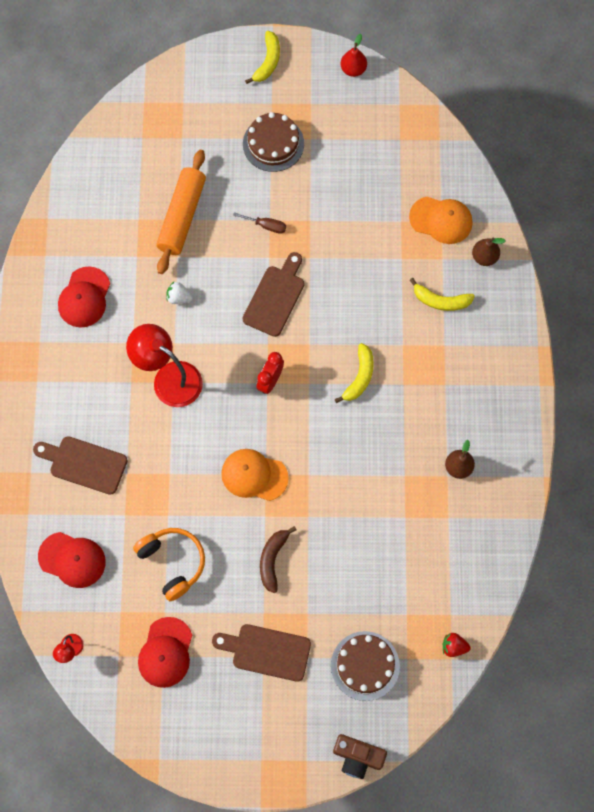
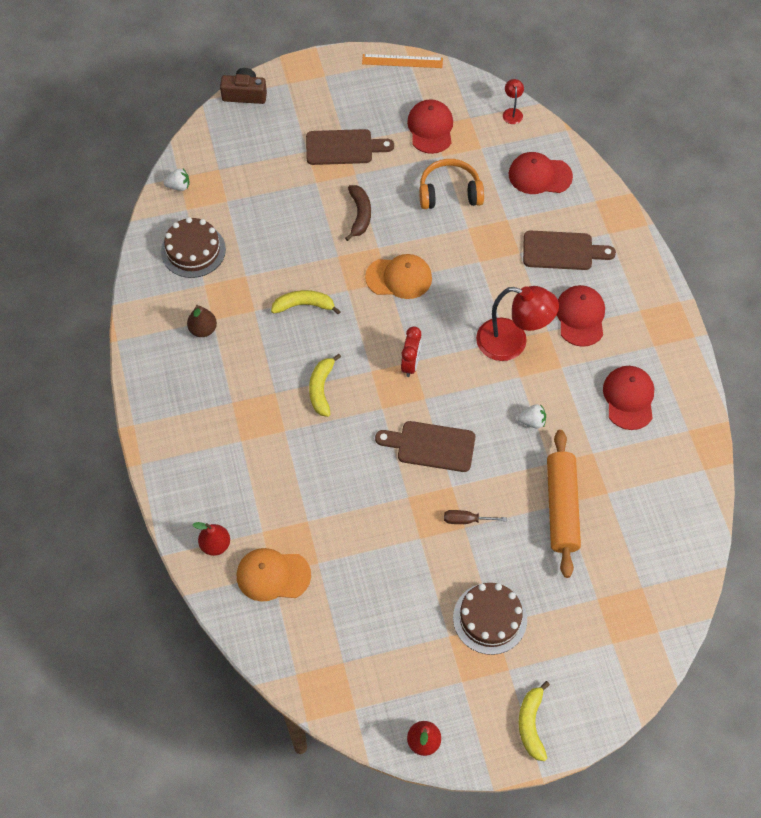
camera: 165 degrees right, 10 degrees down
(95, 388) = (580, 317): none -> red cap
(167, 758) = (402, 61): none -> orange ruler
(172, 563) = (449, 193): orange headphones -> orange headphones turned 135 degrees clockwise
(275, 297) = (431, 446): brown cutting board -> brown cutting board turned 90 degrees clockwise
(365, 665) = (254, 156): brown cake -> brown cake (193, 250)
(441, 301) = (254, 485): yellow banana -> yellow banana (304, 305)
(454, 647) = (179, 186): red strawberry -> white strawberry
(484, 257) = (215, 545): brown pear -> red pear

